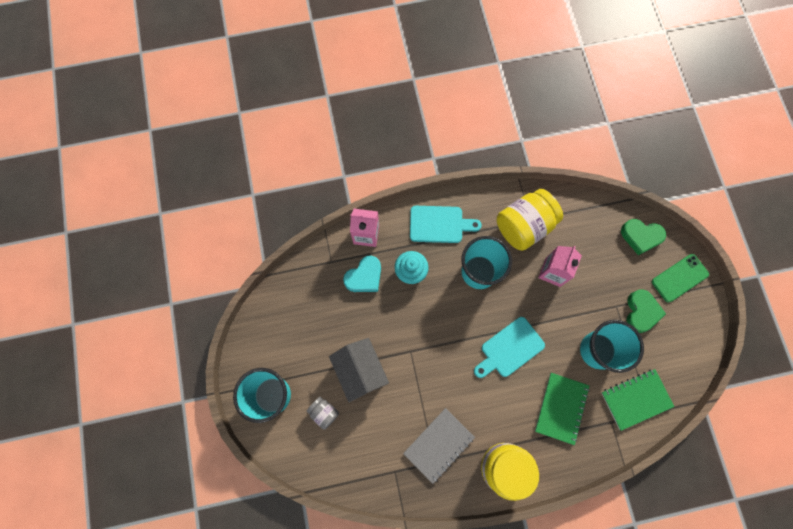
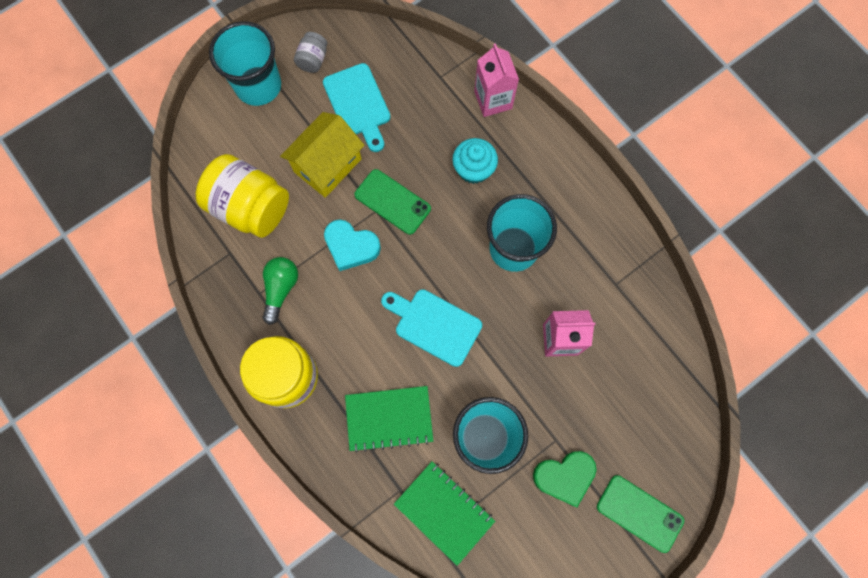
camera: 65 degrees right, 0 degrees up
(324, 412) = (263, 148): grey jar -> grey jar (313, 60)
(360, 371) = (327, 165): grey house -> yellow house
(364, 277) = (440, 121): turquoise heart -> turquoise heart (351, 246)
(409, 337) = (392, 202): none -> green phone
(438, 445) = (281, 289): grey notebook -> green light bulb
(439, 224) = (550, 176): turquoise cutting board -> turquoise cutting board (358, 104)
(524, 226) = (603, 279): yellow jar -> yellow jar (250, 207)
(640, 236) = (670, 437): green heart -> none

